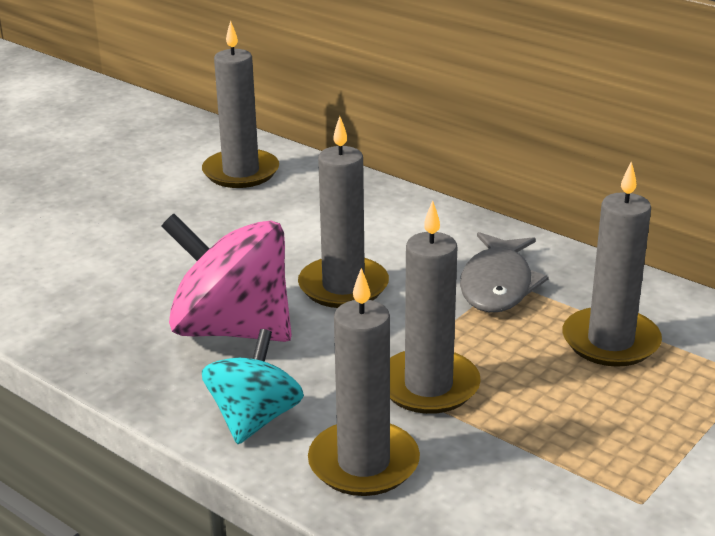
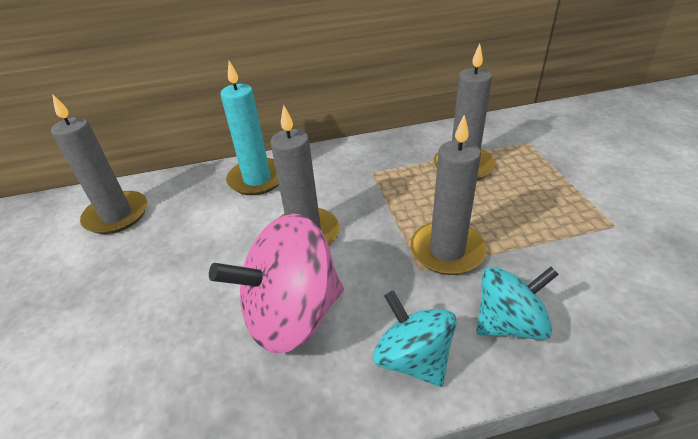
camera: 50 degrees left, 10 degrees up
(363, 463) = (509, 323): grey candle -> turquoise spinning top
(391, 216) = (257, 179): none -> turquoise candle
(498, 285) = (373, 176): grey fish -> none

